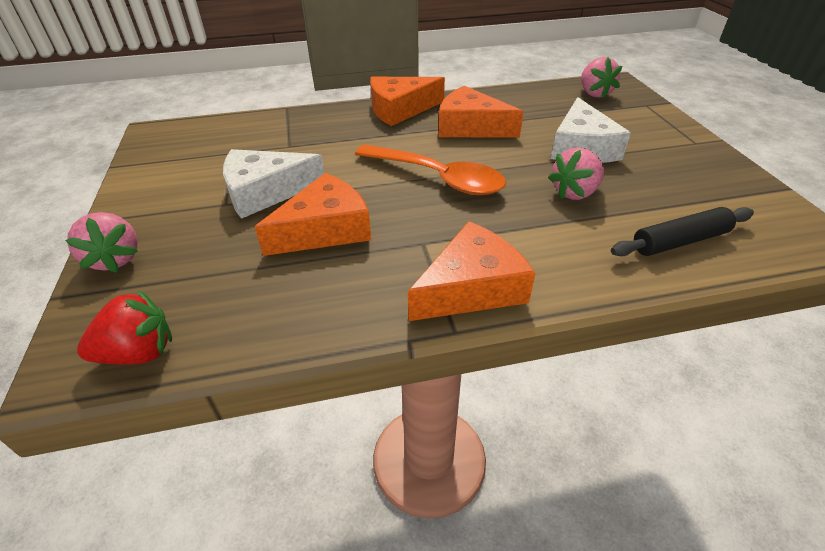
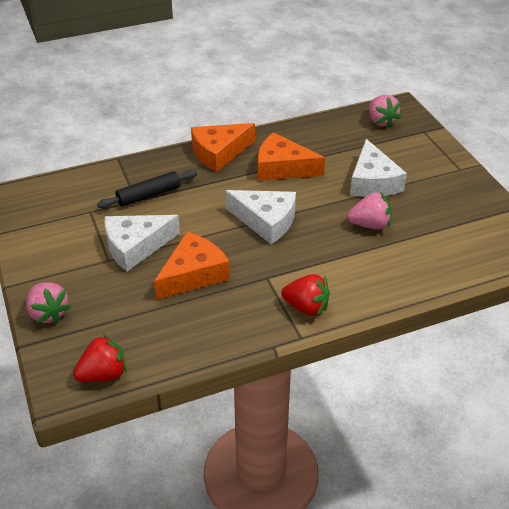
camera: 10 degrees left, 0 degrees up
(437, 178) = (266, 221): orange spoon -> white cheese
(471, 288) = (306, 307): orange cheese -> red strawberry
(575, 192) = (370, 225): pink strawberry -> pink strawberry turned 135 degrees counterclockwise
(680, 241) = (442, 258): black rolling pin -> black rolling pin (149, 195)

